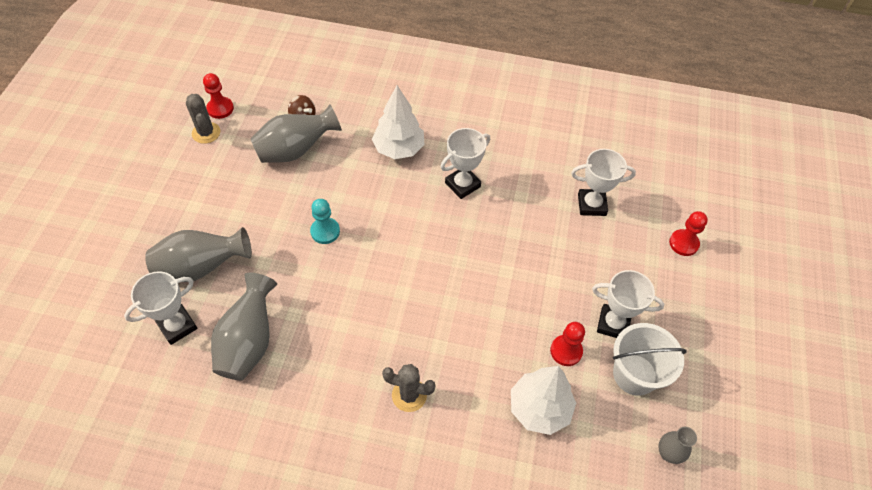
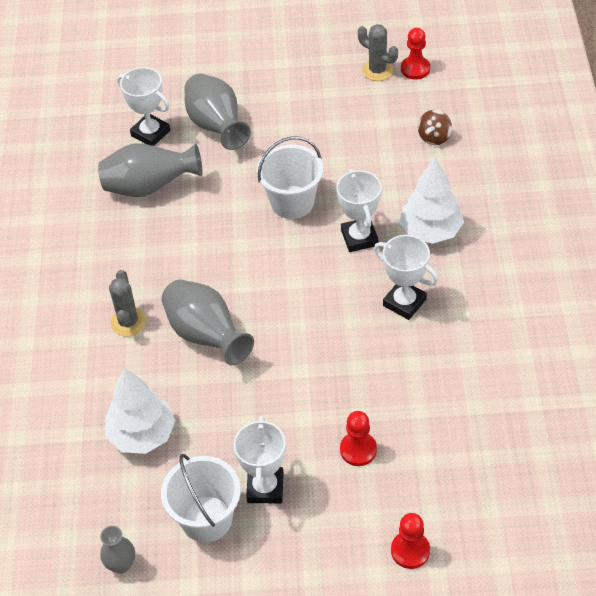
camera: 80 degrees right, 5 degrees down
(206, 133) = (377, 70): grey cactus -> grey cactus turned 75 degrees clockwise
(296, 150) = (387, 146): grey vase -> grey vase (206, 335)
(325, 231) = (292, 202): turquoise pawn -> white bucket
(566, 351) = (216, 447): red pawn -> red pawn (358, 450)
(591, 205) = (430, 438): white trophy -> white trophy (359, 238)

